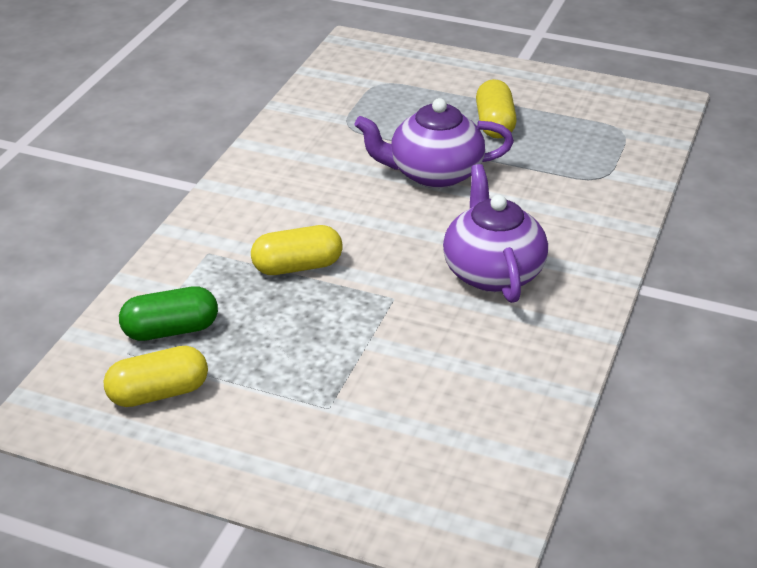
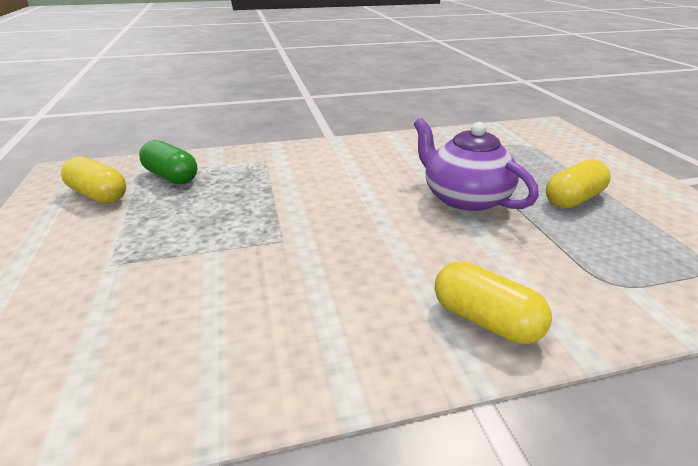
camera: 55 degrees right, 5 degrees down
(297, 267) = (281, 190): yellow capsule -> yellow capsule (485, 320)
(492, 272) = (373, 276): purple teapot -> none

